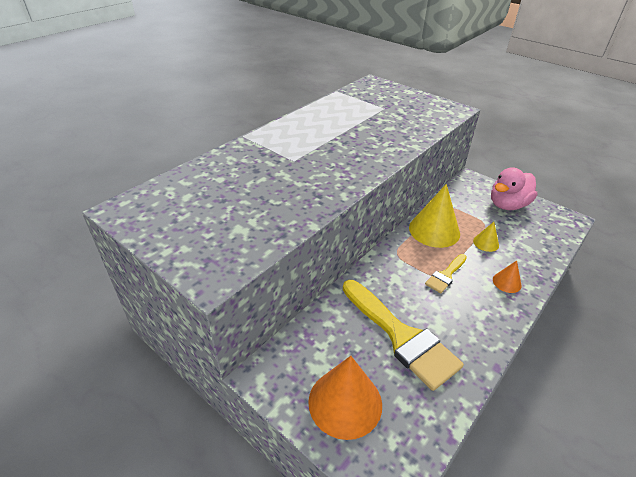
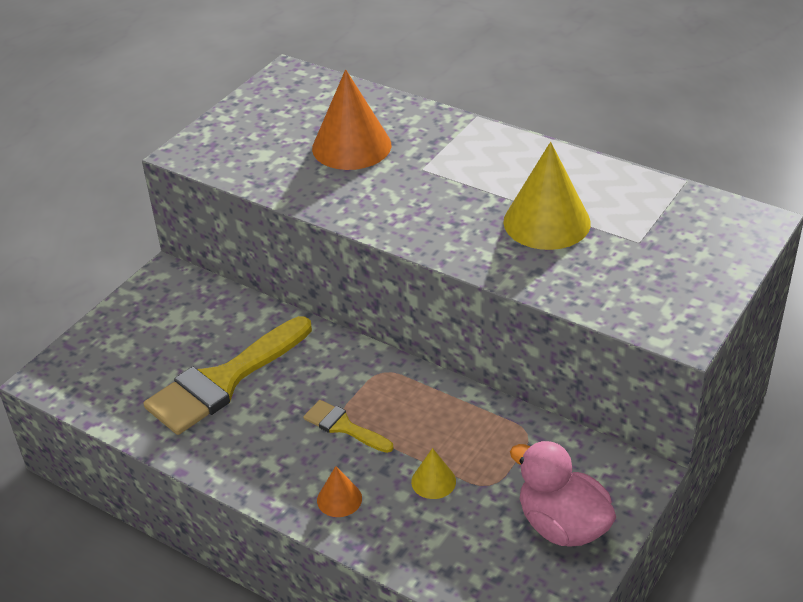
camera: 85 degrees right, 0 degrees up
(345, 402) = (132, 339): orange cone -> orange cone (351, 146)
(434, 230) = (451, 415): yellow cone -> yellow cone (546, 222)

